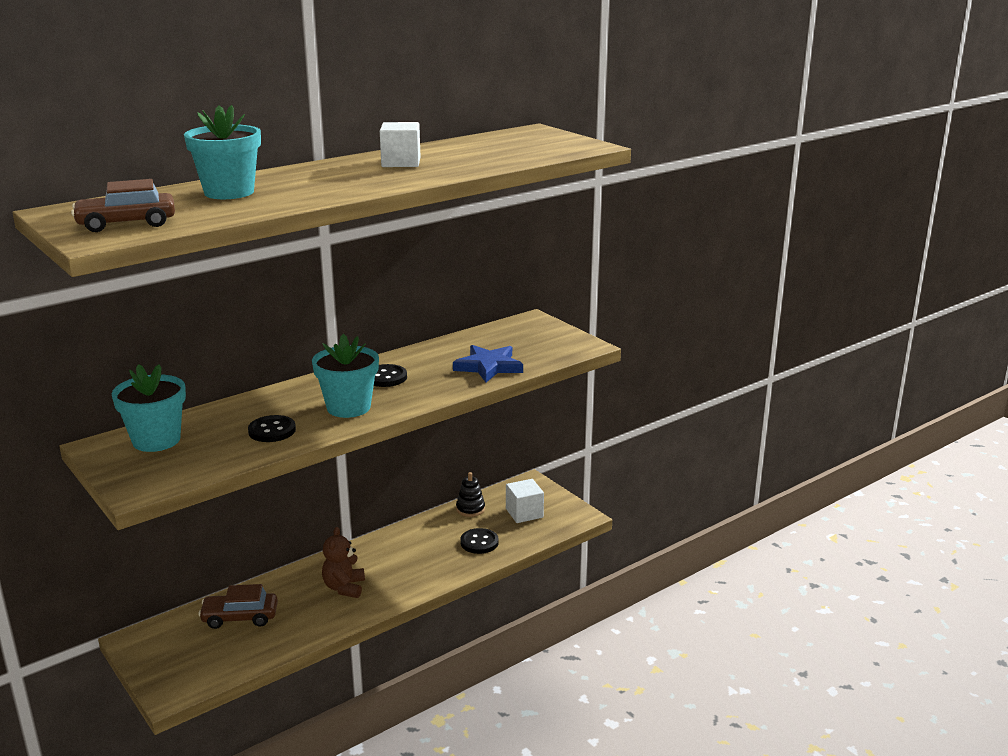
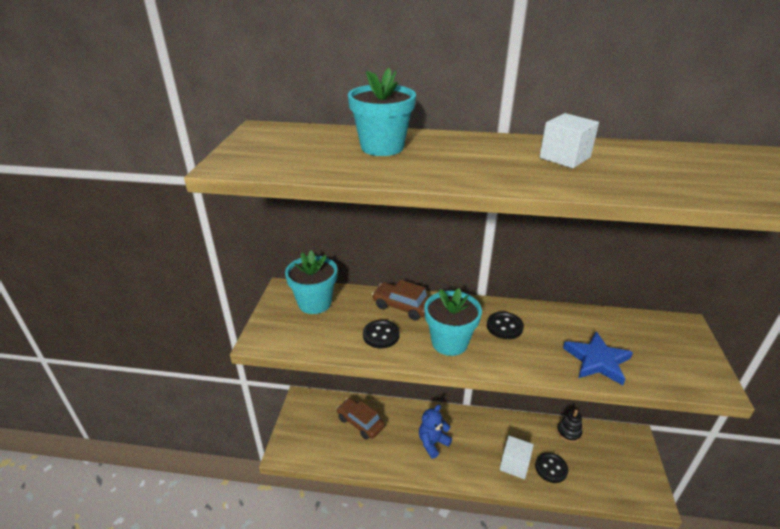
camera: 45 degrees right, 10 degrees up
(126, 223) = (270, 156): brown car -> brown car (402, 307)
(344, 587) = (432, 443): brown teddy bear -> blue teddy bear
(524, 513) = (607, 464): white cube -> white cube (514, 464)

